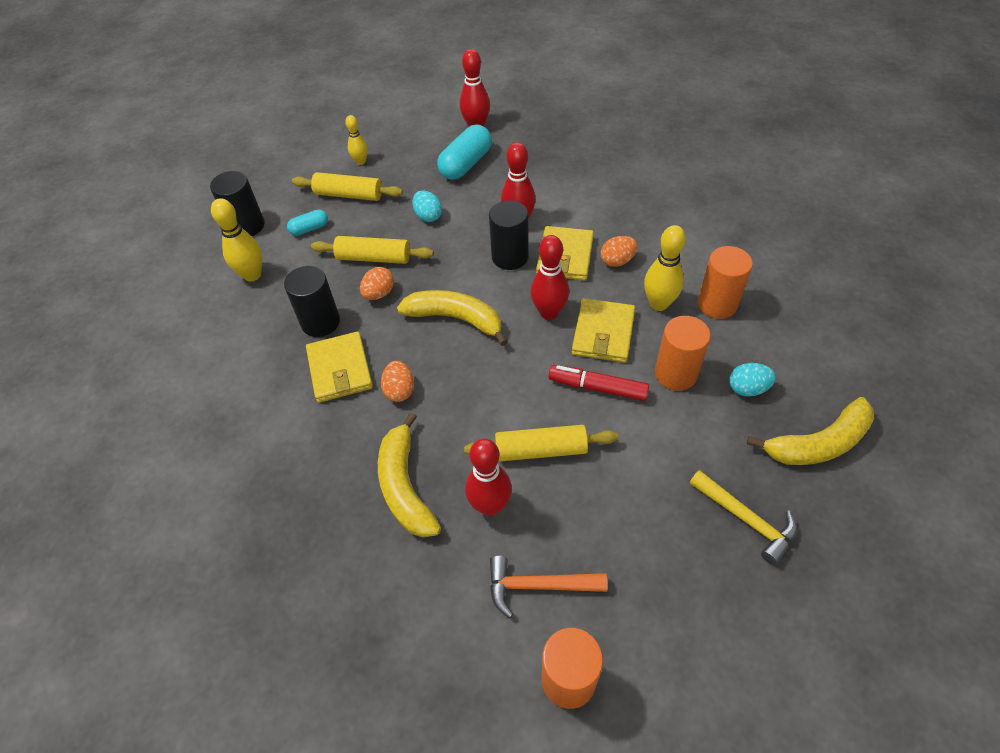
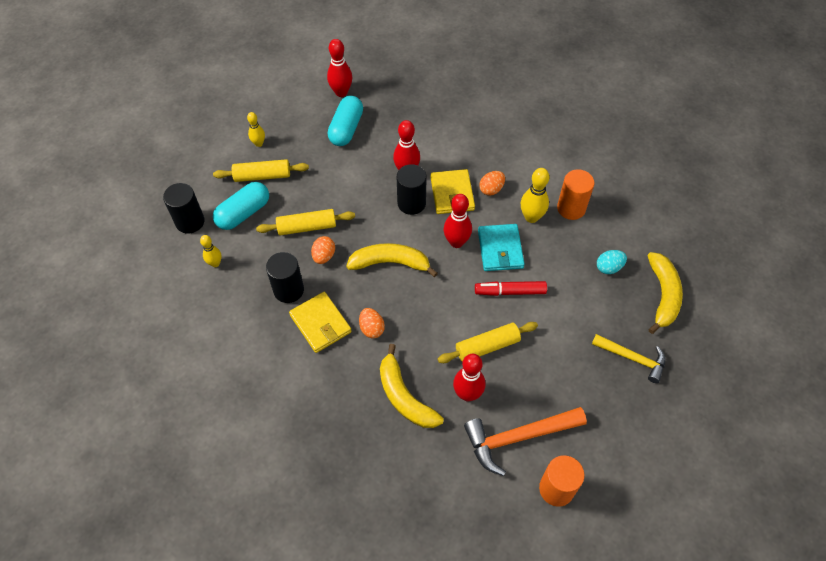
camera: 20 degrees left, 5 degrees up
(252, 275) = (215, 263): yellow bowling pin -> yellow bowling pin, size x0.62
(309, 229) = (243, 213): turquoise capsule -> turquoise capsule, size x1.86
(428, 216) = (335, 182): turquoise egg -> none
(538, 586) = (518, 438): orange hammer -> orange hammer, size x1.52
(603, 333) = (500, 249): yellow wallet -> turquoise wallet
(675, 374) = (559, 268): orange cylinder -> none
(818, 444) = (663, 295): yellow banana -> yellow banana turned 45 degrees counterclockwise

